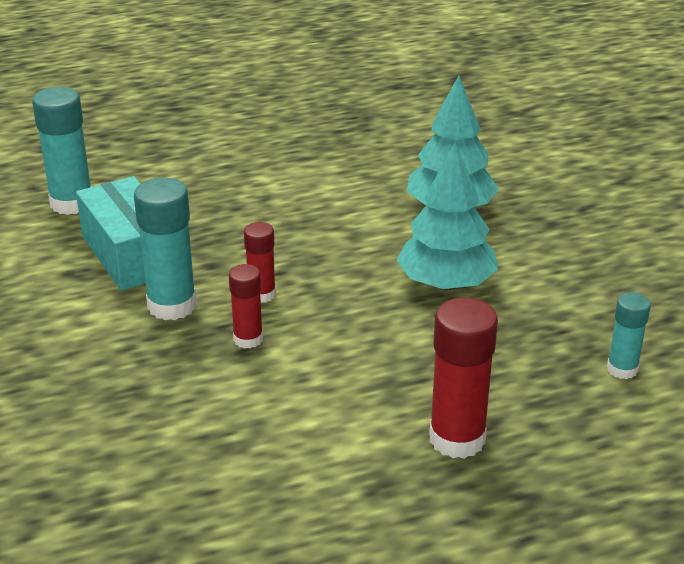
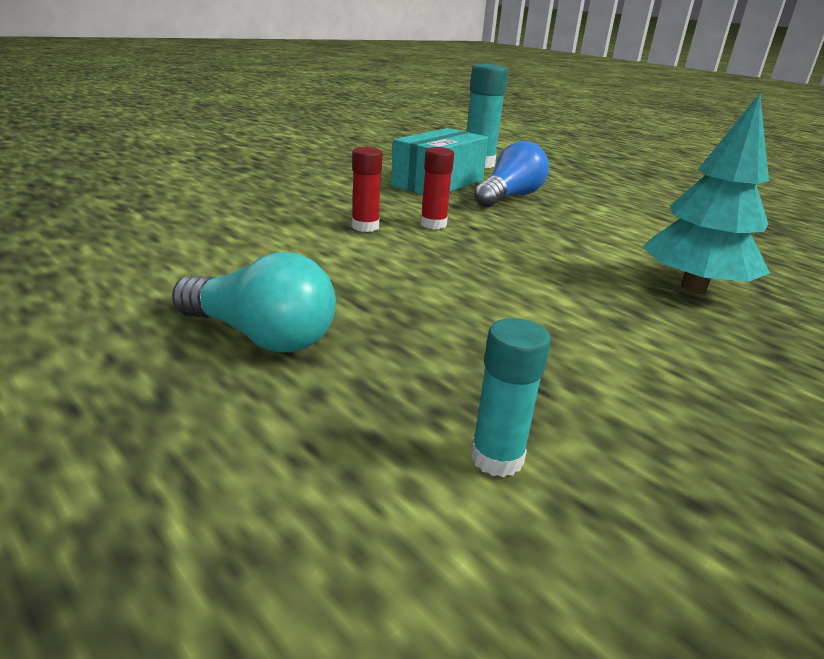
camera: 65 degrees right, 5 degrees down
(172, 306) = (387, 200): turquoise glue stick -> none
(205, 222) = (509, 197): none -> blue light bulb
(446, 284) = (548, 299): turquoise tree -> none
(457, 439) = (261, 336): red glue stick -> turquoise light bulb

